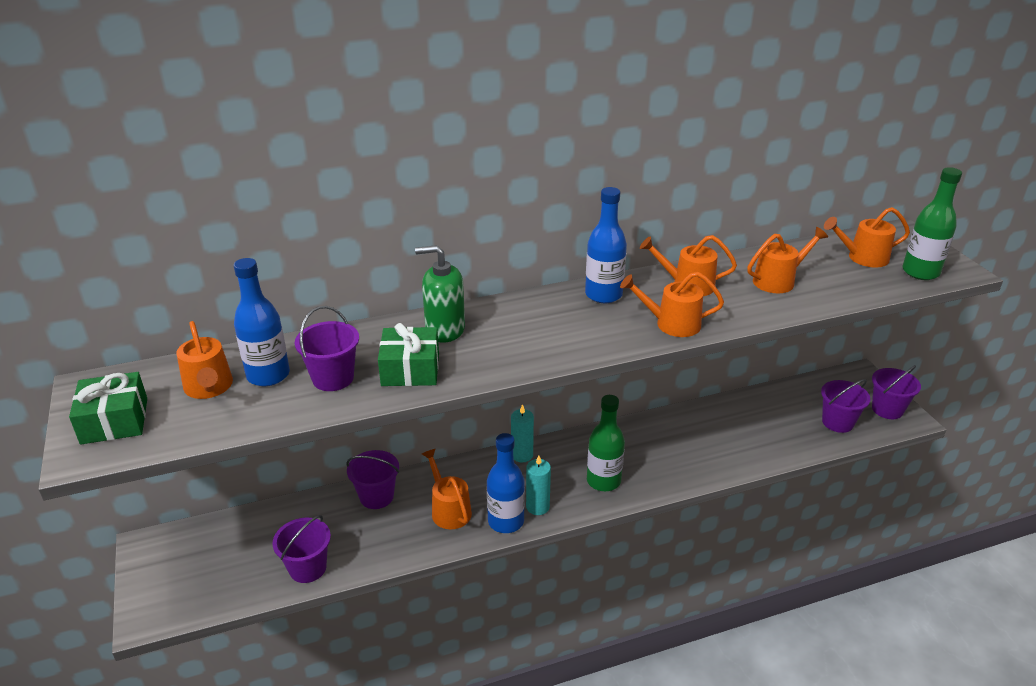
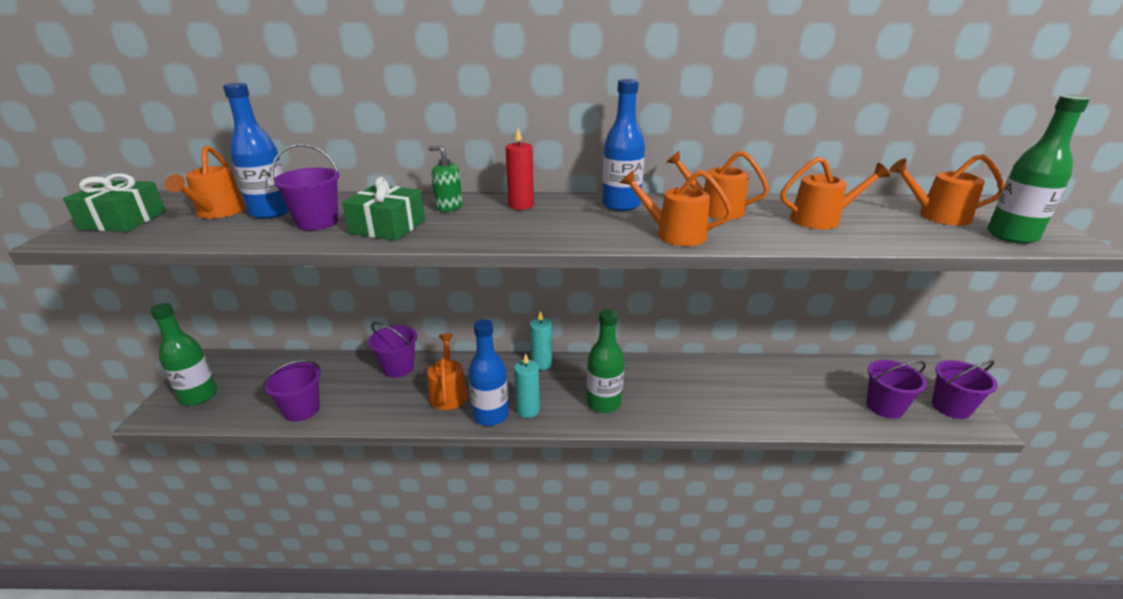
camera: 20 degrees right, 5 degrees down
(176, 585) = (199, 396): none -> green bottle
(445, 330) = (449, 207): green soap dispenser -> green soap dispenser, size x0.65
(512, 313) = (521, 205): none -> red candle

